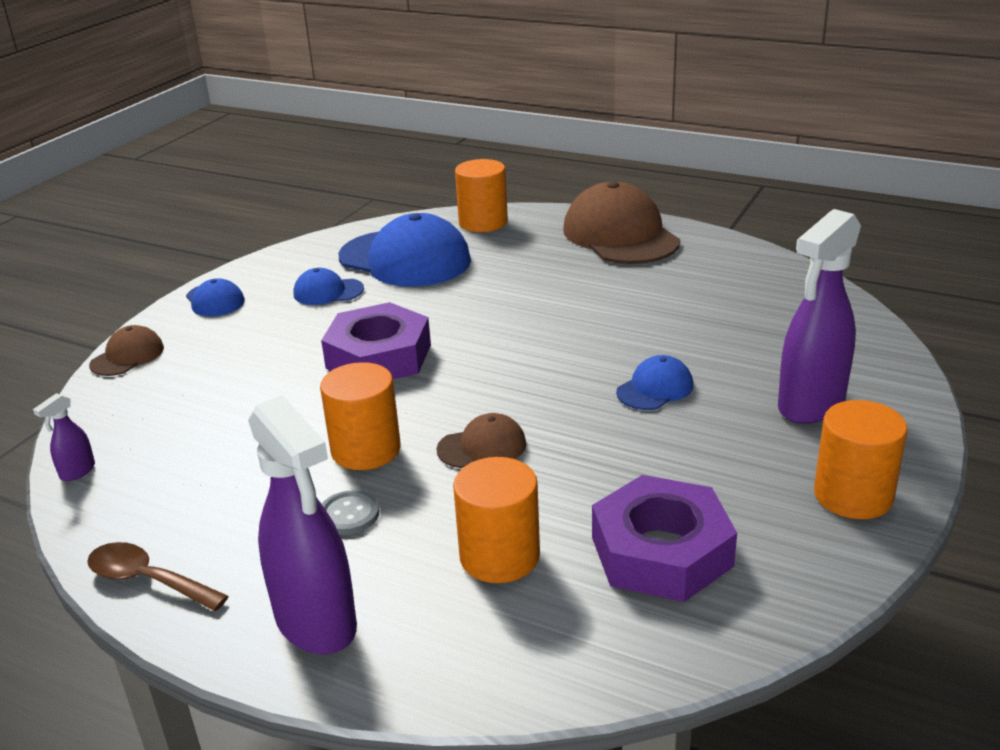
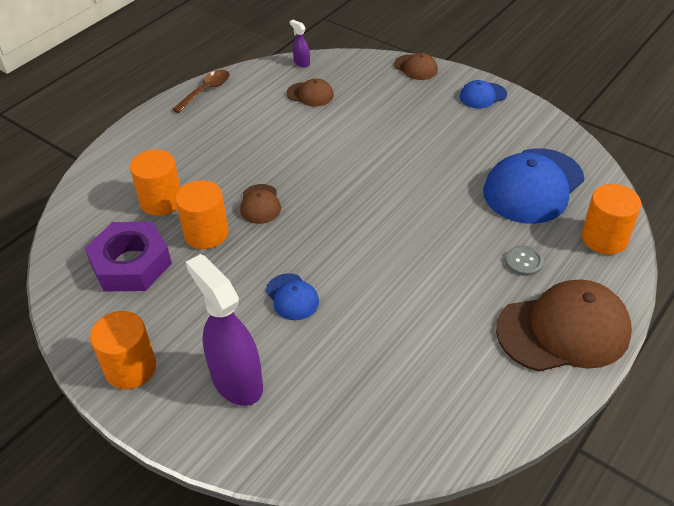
camera: 100 degrees right, 15 degrees up
(185, 446) = (310, 94): none -> brown cap
(316, 623) = (149, 140): purple spray bottle -> none
(328, 292) = (483, 145): blue cap -> none
(349, 514) = (222, 151): grey button -> grey button (524, 261)
(366, 450) = (278, 158): orange cylinder -> orange cylinder (206, 233)
(379, 356) = (382, 166): purple nut -> none

